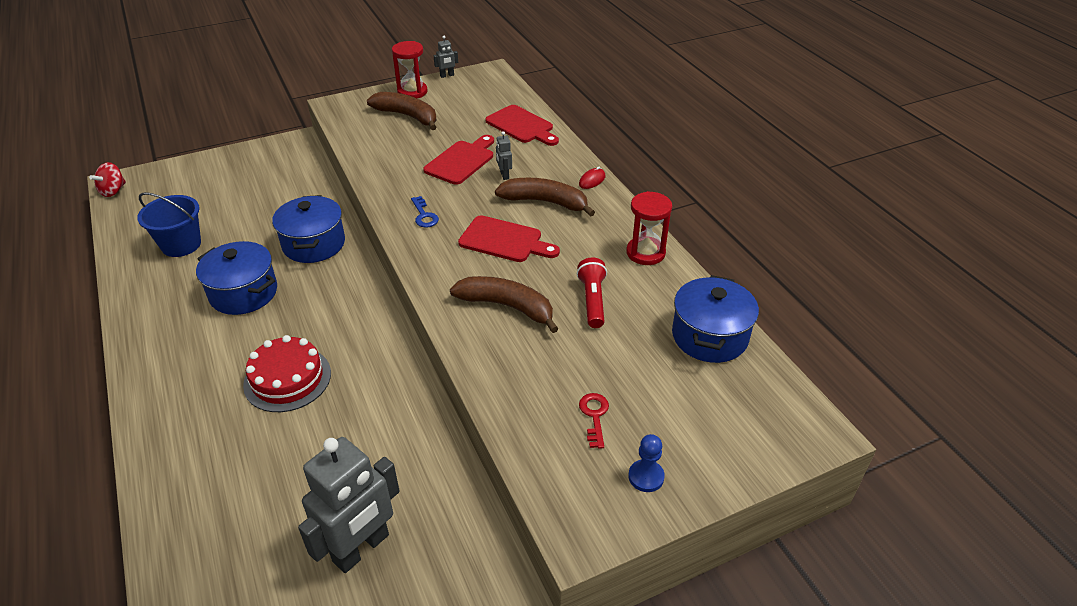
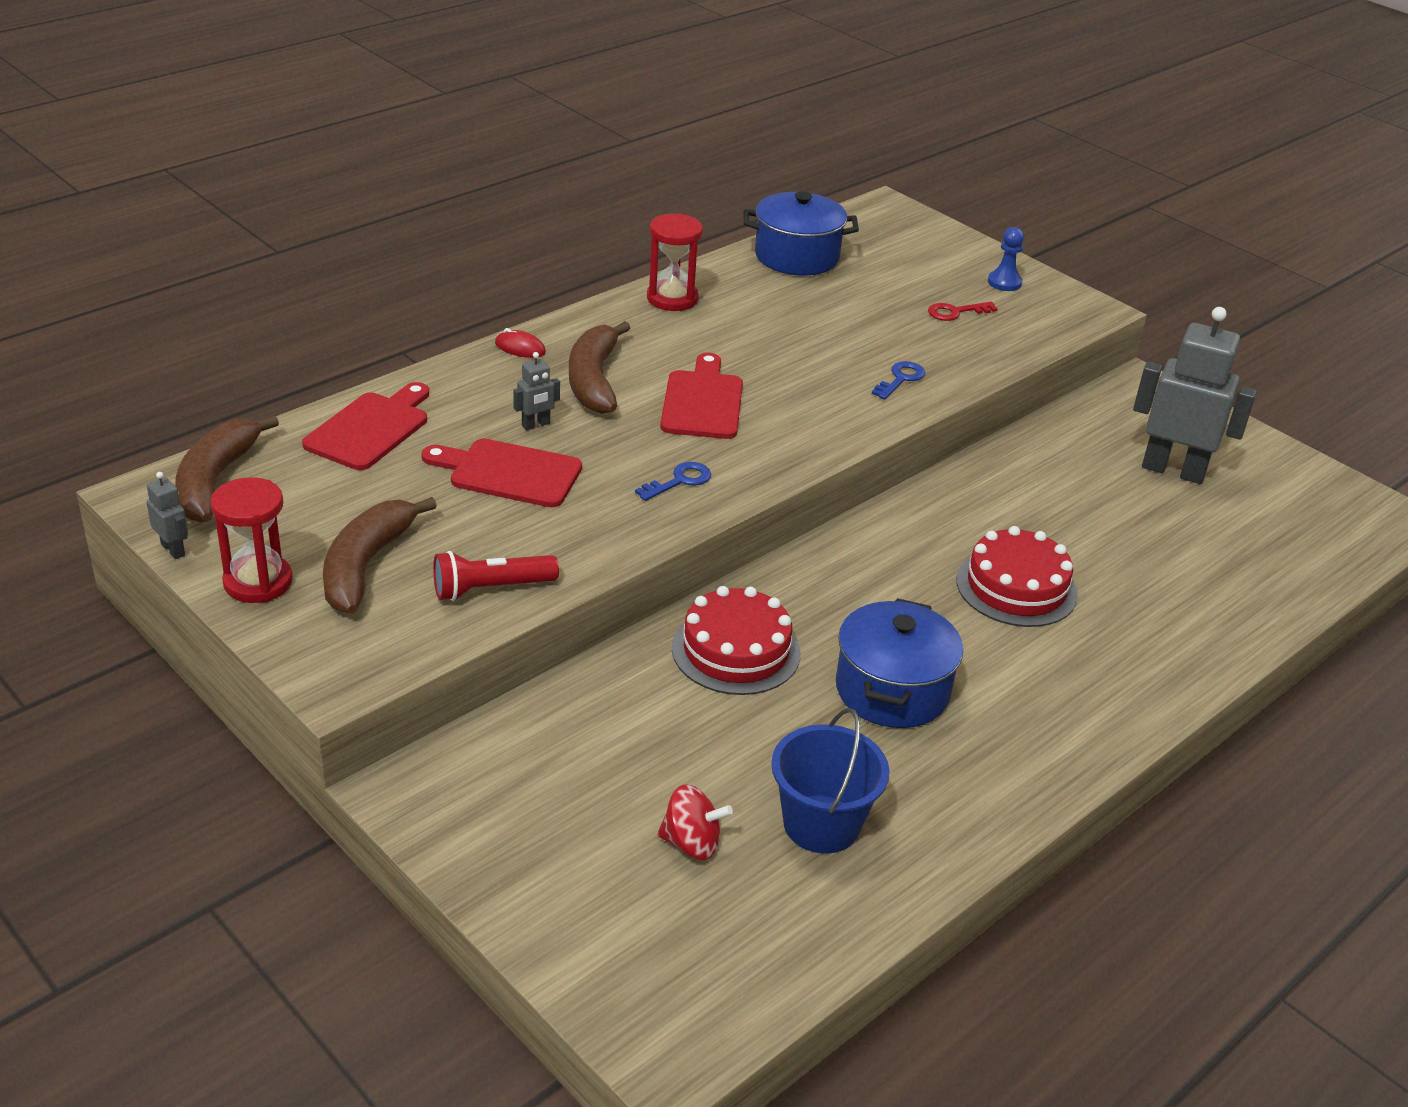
camera: 110 degrees left, 5 degrees down
(113, 191) = (704, 1040): red spinning top -> red spinning top (692, 843)
(314, 244) = (736, 650): blue pot -> red cake
(498, 345) = (901, 379): none -> blue key
(507, 306) = (832, 382): brown banana -> brown banana (216, 481)
(592, 300) = (784, 327): red flashlight -> red flashlight (490, 589)

